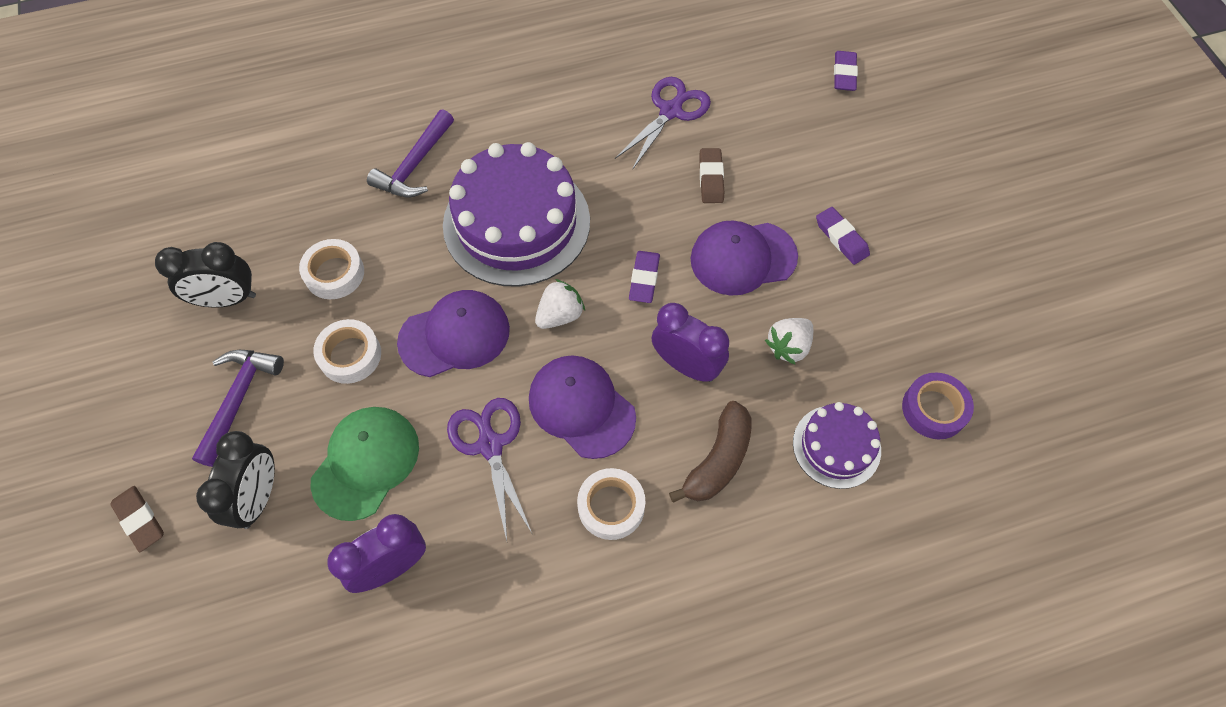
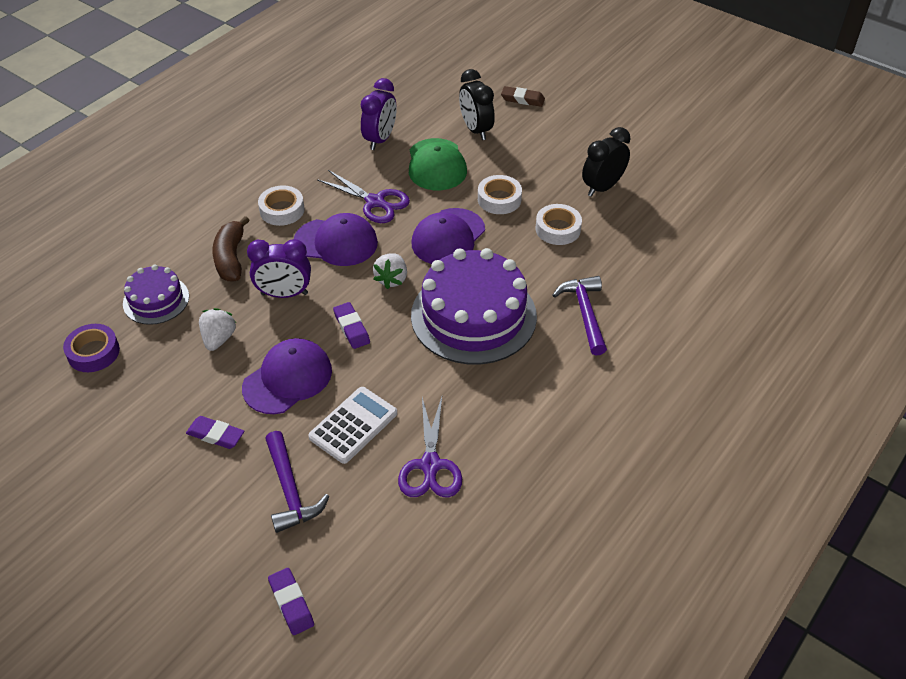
camera: 145 degrees right, 15 degrees down
(239, 399) = (535, 155): purple hammer -> purple hammer (290, 491)
(711, 178) = (353, 425): brown eraser -> white calculator

